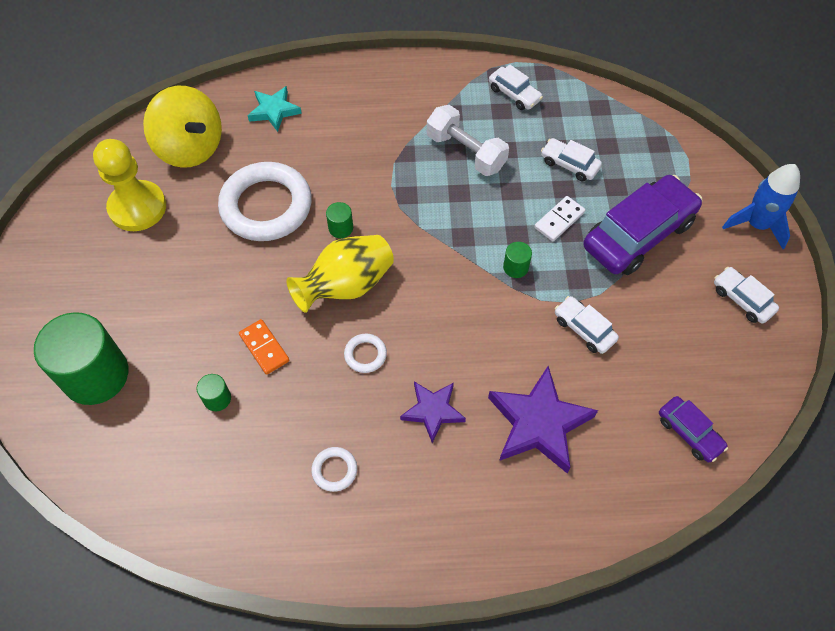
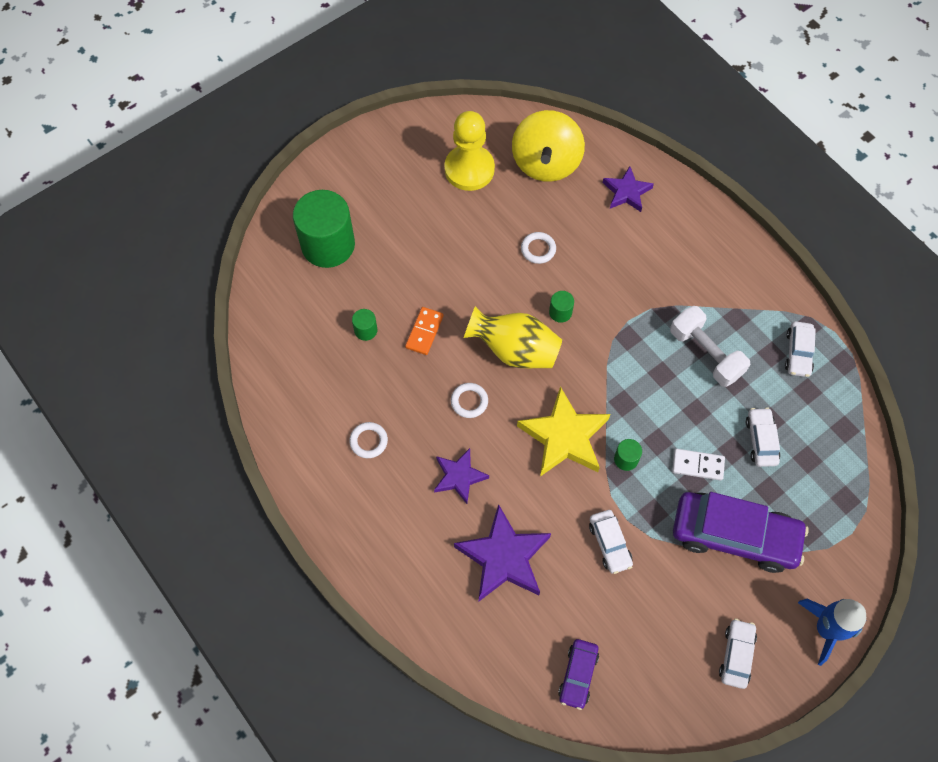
camera: 55 degrees right, 5 degrees up
(266, 206) = (538, 249): white ring -> white ring, size x0.42
(274, 111) = (626, 192): turquoise star -> purple star
(459, 300) = (564, 436): none -> yellow star
(466, 152) = (705, 354): white dumbbell -> white dumbbell turned 45 degrees counterclockwise
(584, 329) = (609, 544): white car -> white car turned 150 degrees clockwise

